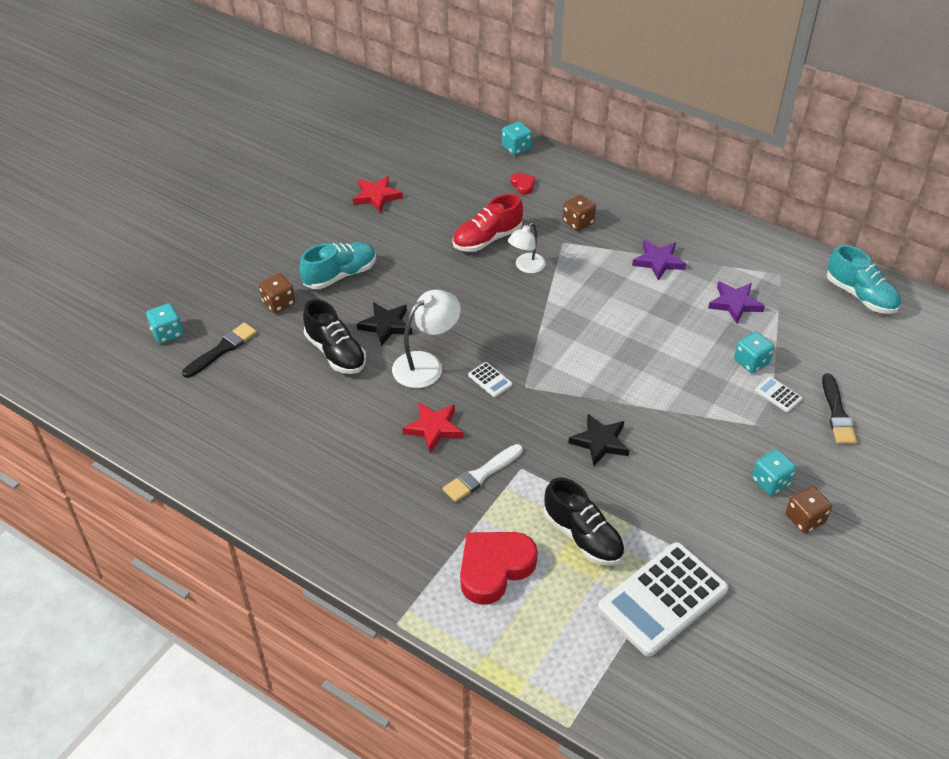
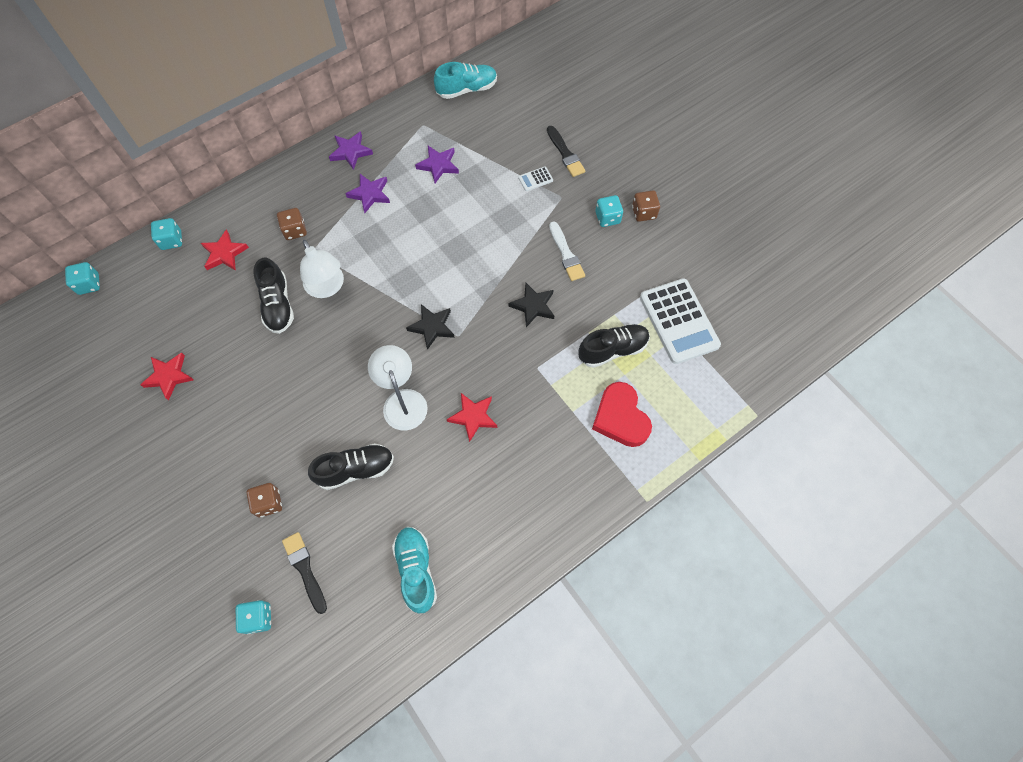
camera: 70 degrees left, 20 degrees up
(340, 275) = (260, 439): turquoise shoe -> turquoise shoe (416, 570)
(386, 325) = (342, 418): black star -> black star (432, 327)
(481, 475) = (533, 398): white brush -> white brush (566, 254)
(487, 239) = (278, 304): red shoe -> black shoe
(490, 380) = (440, 359): white calculator -> none
(523, 185) = (224, 253): red heart -> red star
(526, 267) = (327, 287): white lamp -> white lamp, size x1.53
(701, 230) = (350, 152): none -> purple star
(751, 362) = (499, 181): turquoise dice -> turquoise dice (89, 284)
(837, 413) = (565, 154): black brush -> black brush turned 45 degrees clockwise

